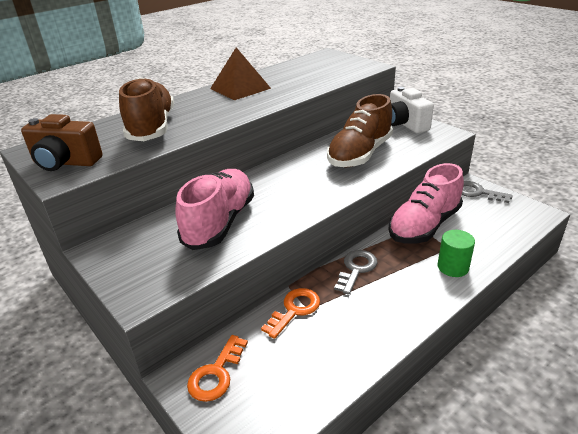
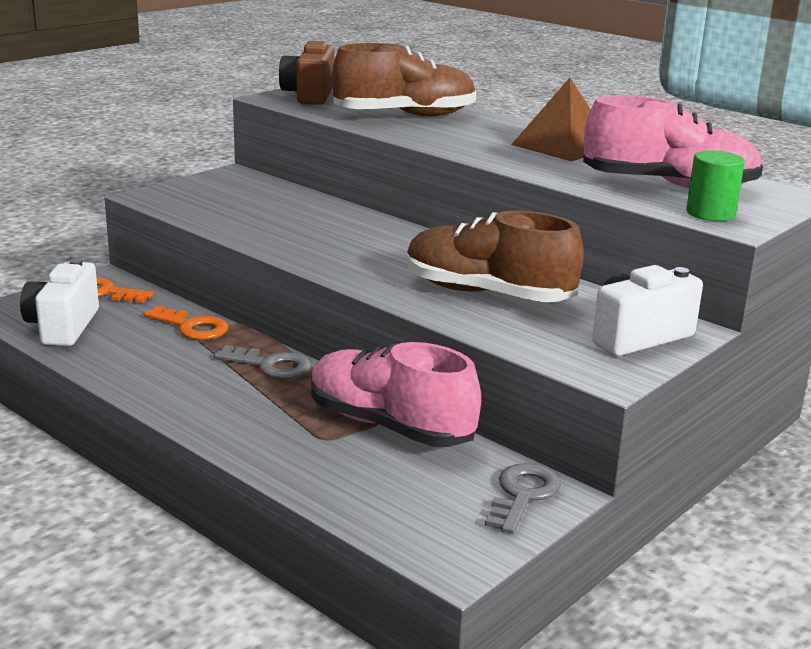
camera: 80 degrees right, 10 degrees down
(219, 222) = (280, 217): pink shoe -> pink shoe (669, 185)
(288, 394) = (63, 327): none -> white camera
(453, 267) = (270, 441): green cylinder -> green cylinder (710, 213)

